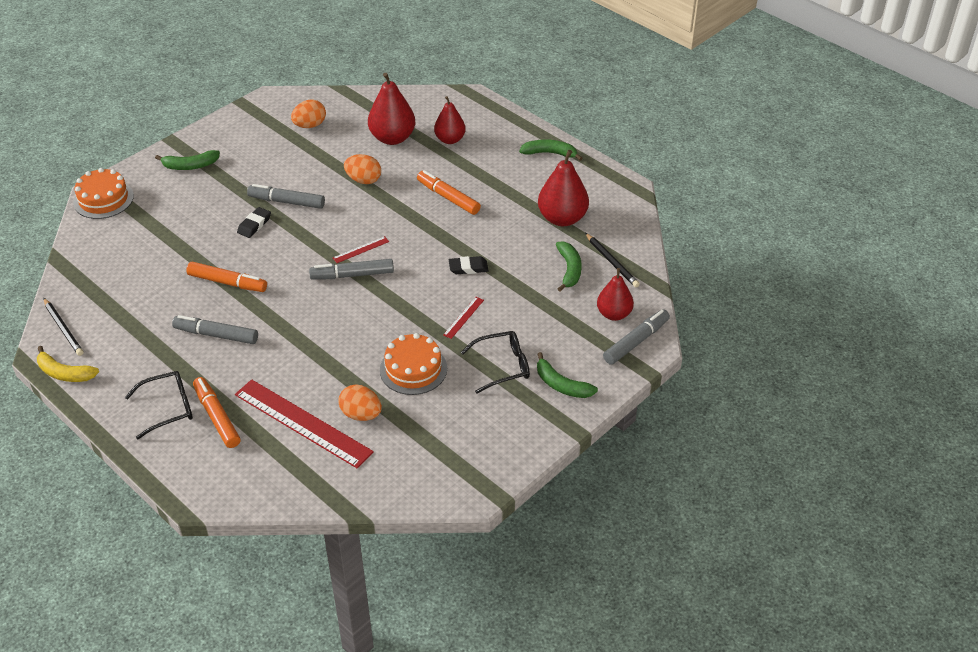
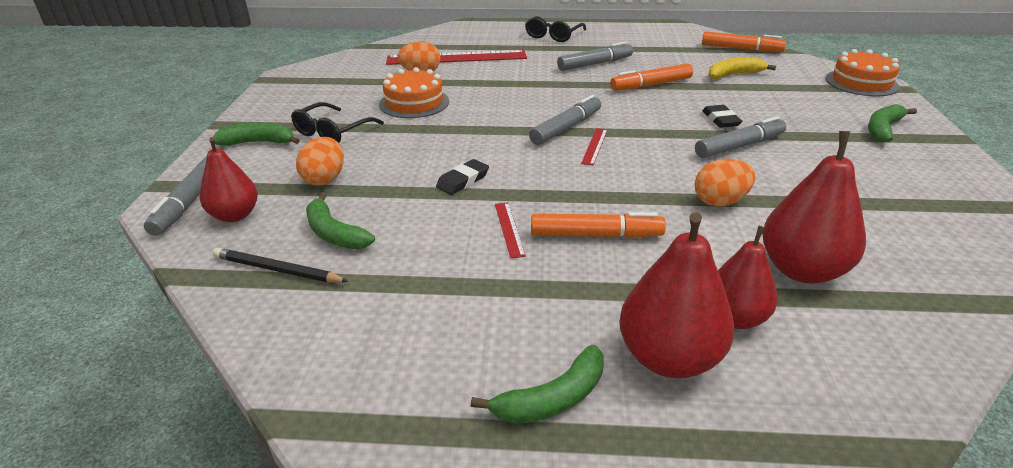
camera: 140 degrees right, 10 degrees down
(63, 328) = (690, 34): black pencil -> none
(64, 373) = (642, 25): yellow banana -> yellow banana (734, 74)
(217, 417) = (516, 42): orange marker -> orange marker (741, 49)
(310, 125) = (913, 225): orange egg -> orange egg (325, 179)
(463, 317) = (413, 145): red ruler -> red ruler (509, 229)
(562, 218) = (406, 291): red pear -> red pear (668, 358)

